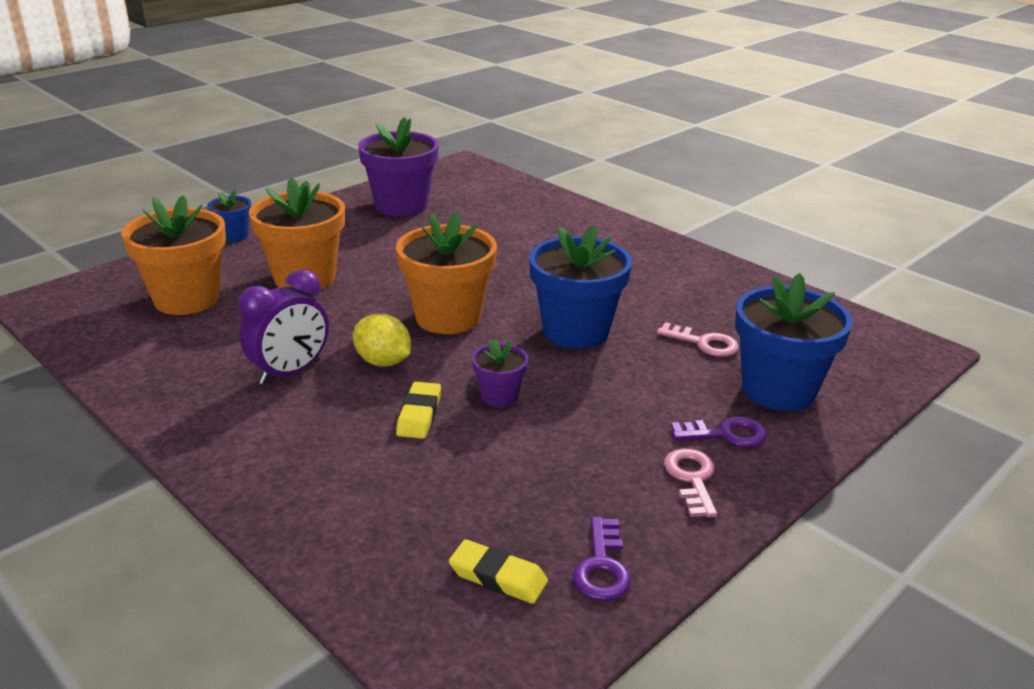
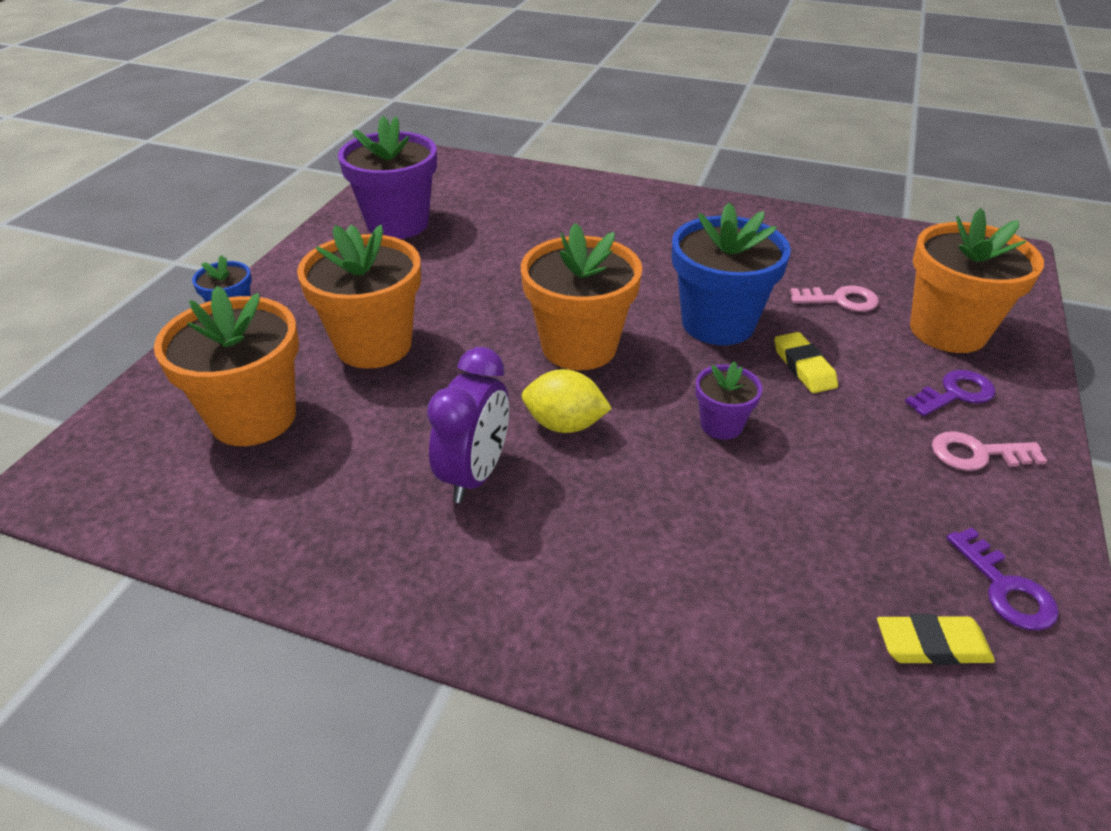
camera: 25 degrees left, 10 degrees up
(419, 415) = (665, 477): yellow eraser -> yellow eraser (804, 367)
(691, 479) = (977, 454): pink key -> pink key turned 60 degrees counterclockwise
(778, 390) = (948, 331): blue flower pot -> orange flower pot

